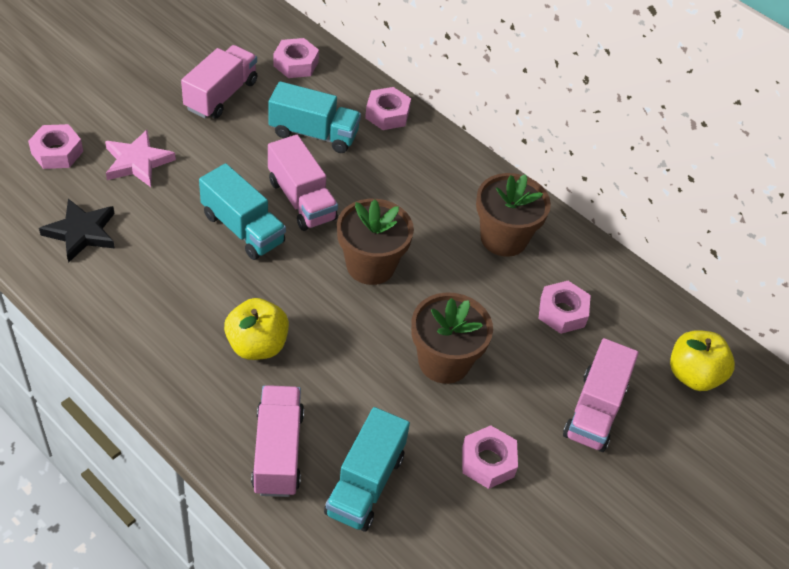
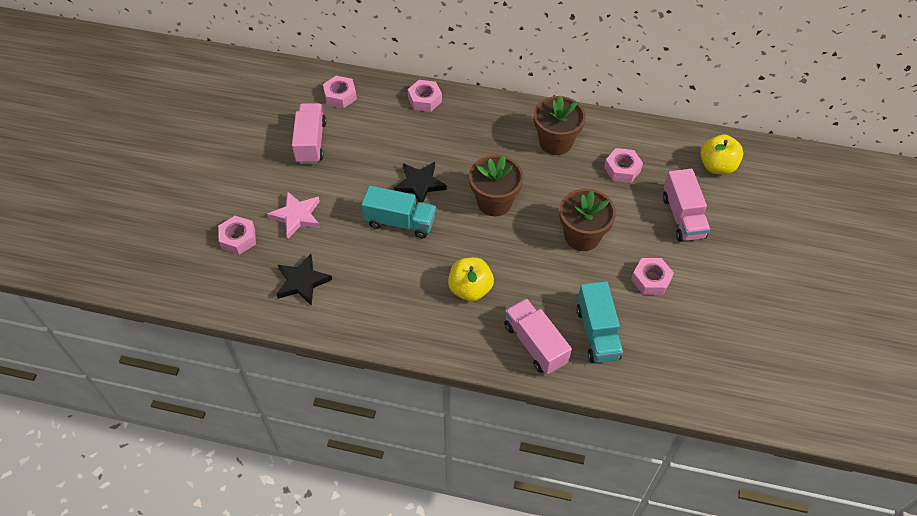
camera: 25 degrees left, 5 degrees up
(301, 200) = (420, 184): pink truck -> black star
(314, 134) = (391, 137): turquoise truck -> none

